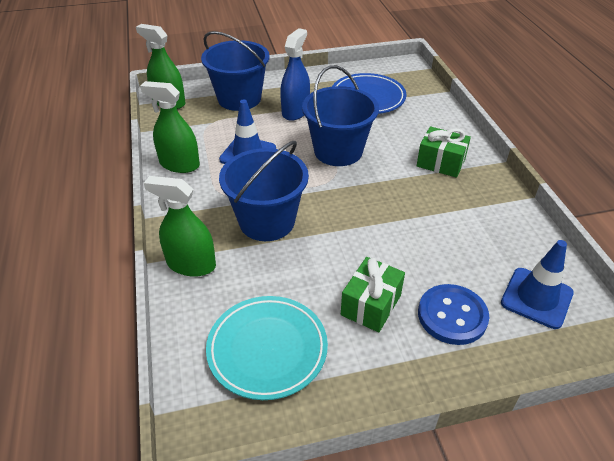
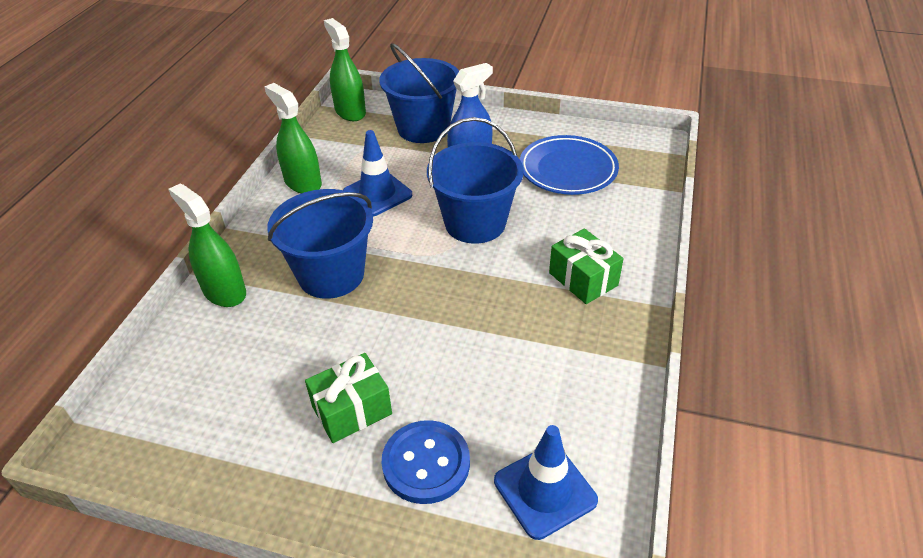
camera: 30 degrees right, 0 degrees up
(267, 349) = (215, 408): turquoise plate -> none

